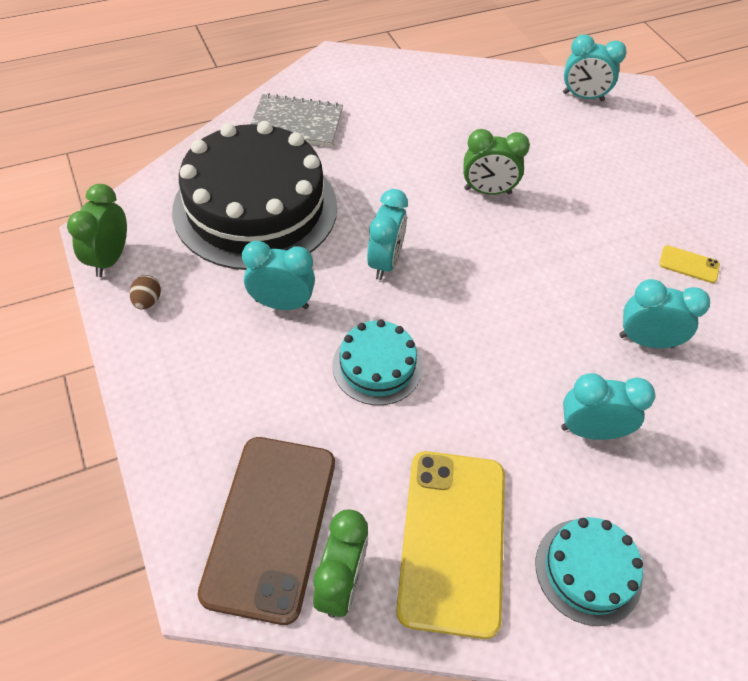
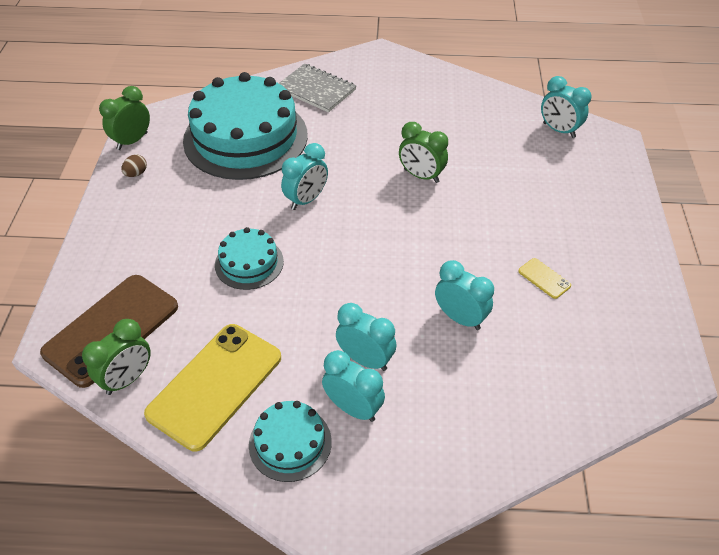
camera: 30 degrees right, 5 degrees down
(255, 208) = (245, 137): black cake -> turquoise cake
(282, 304) = (217, 203): turquoise clock -> turquoise clock (353, 408)

